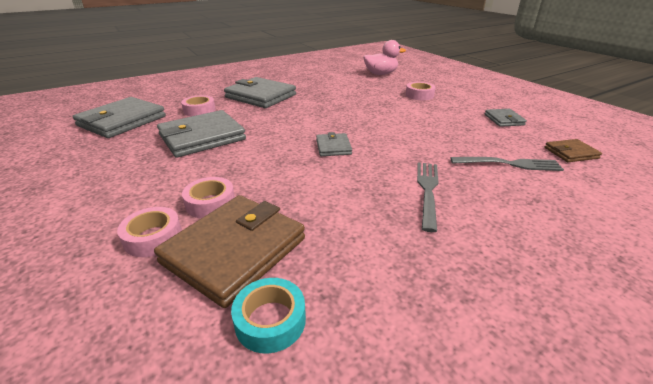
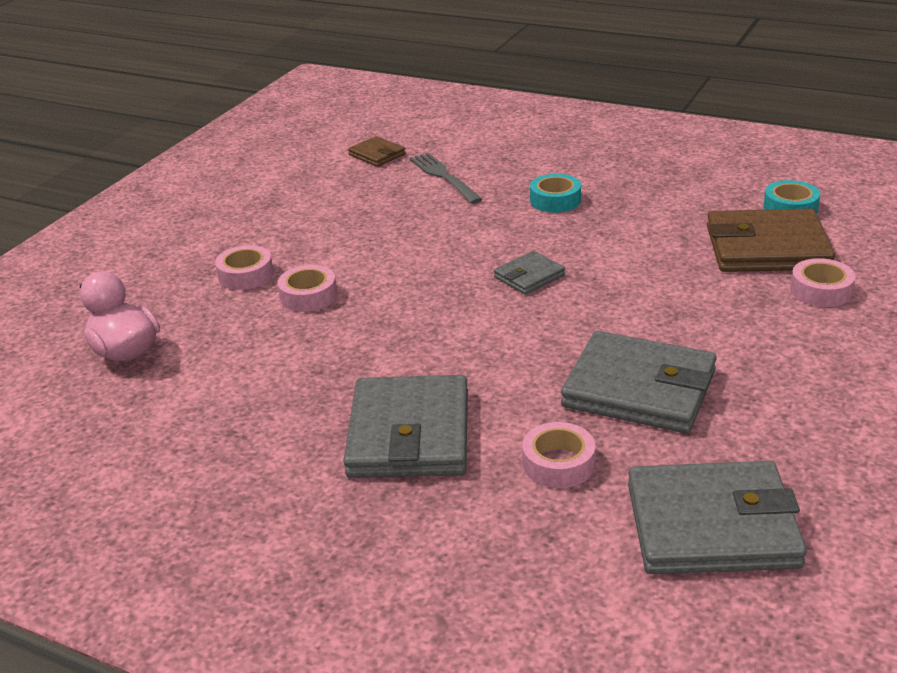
camera: 120 degrees left, 0 degrees up
(210, 203) = (741, 292): pink tape -> pink tape (308, 296)
(427, 191) = (555, 200): grey fork -> turquoise tape
(504, 120) = (304, 197): grey wallet -> none

